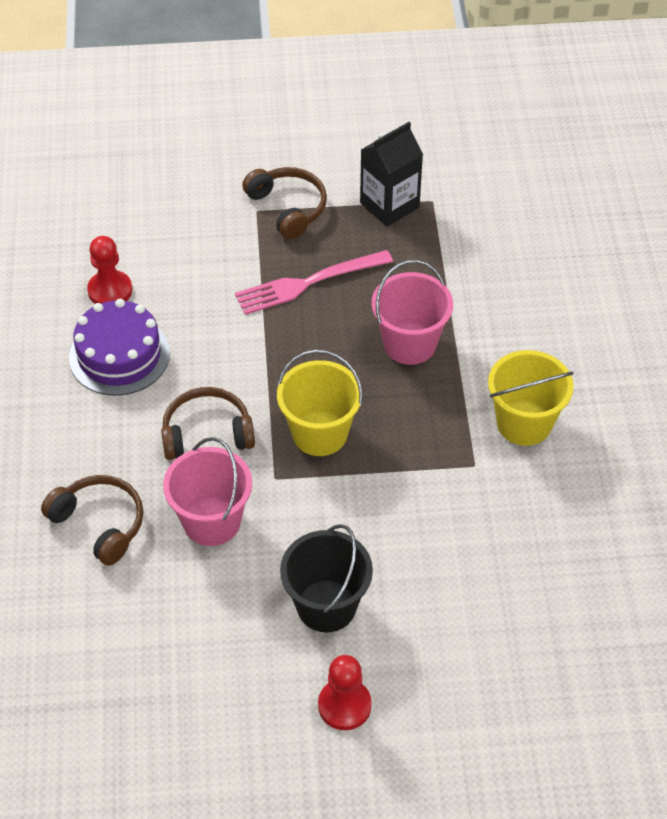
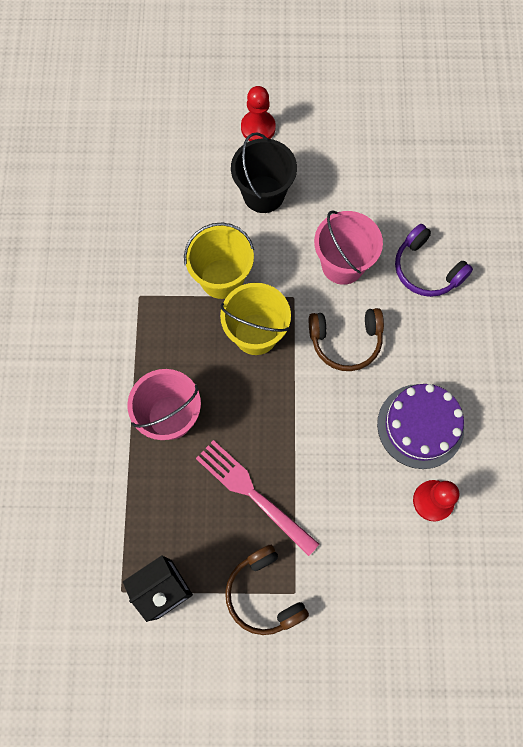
camera: 175 degrees left, 20 degrees up
(99, 523) = (426, 269): brown headphones -> purple headphones
(308, 283) = (252, 493): pink fork -> pink fork turned 120 degrees counterclockwise
(524, 423) = (92, 330): yellow bucket -> yellow bucket (222, 279)

